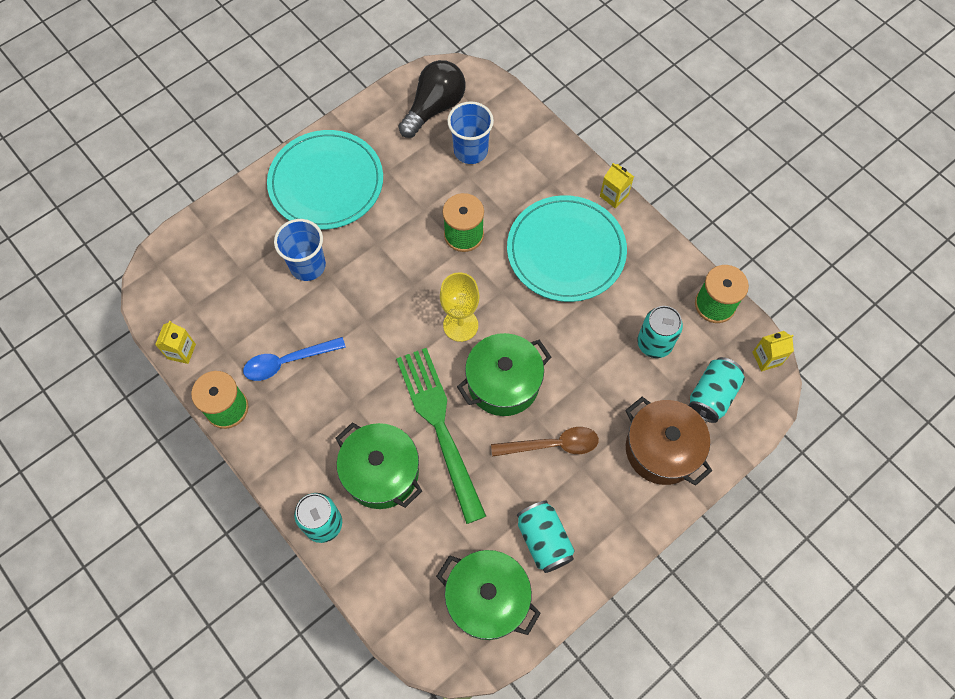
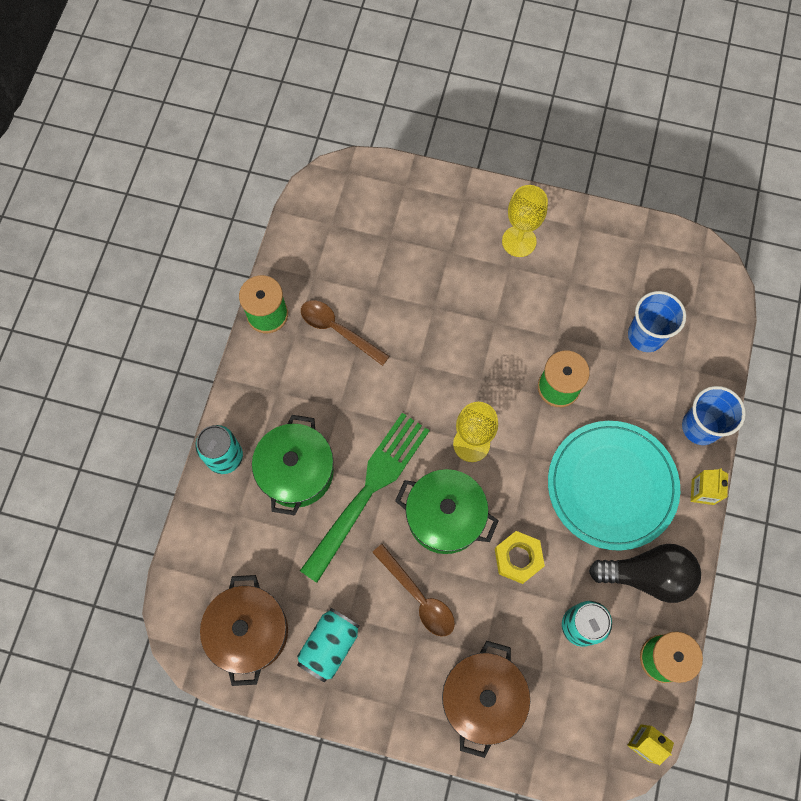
camera: 55 degrees right, 5 degrees up
(181, 351) = (289, 246): yellow carton -> none
(287, 361) = (338, 330): blue spoon -> brown spoon
(307, 265) = (432, 283): blue cup -> blue cup (700, 427)
(326, 182) = (519, 241): turquoise plate -> yellow goblet
(434, 108) = (663, 275): black light bulb -> black light bulb (647, 575)
(487, 599) = (249, 631): green pot -> brown pot
(574, 352) = (518, 558): none -> yellow nut
(712, 395) = (568, 712): turquoise can -> none

